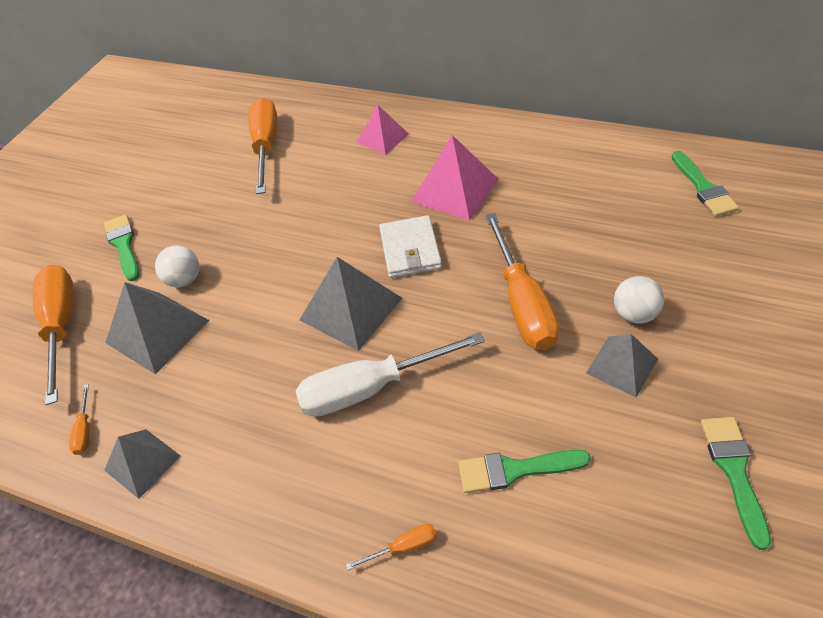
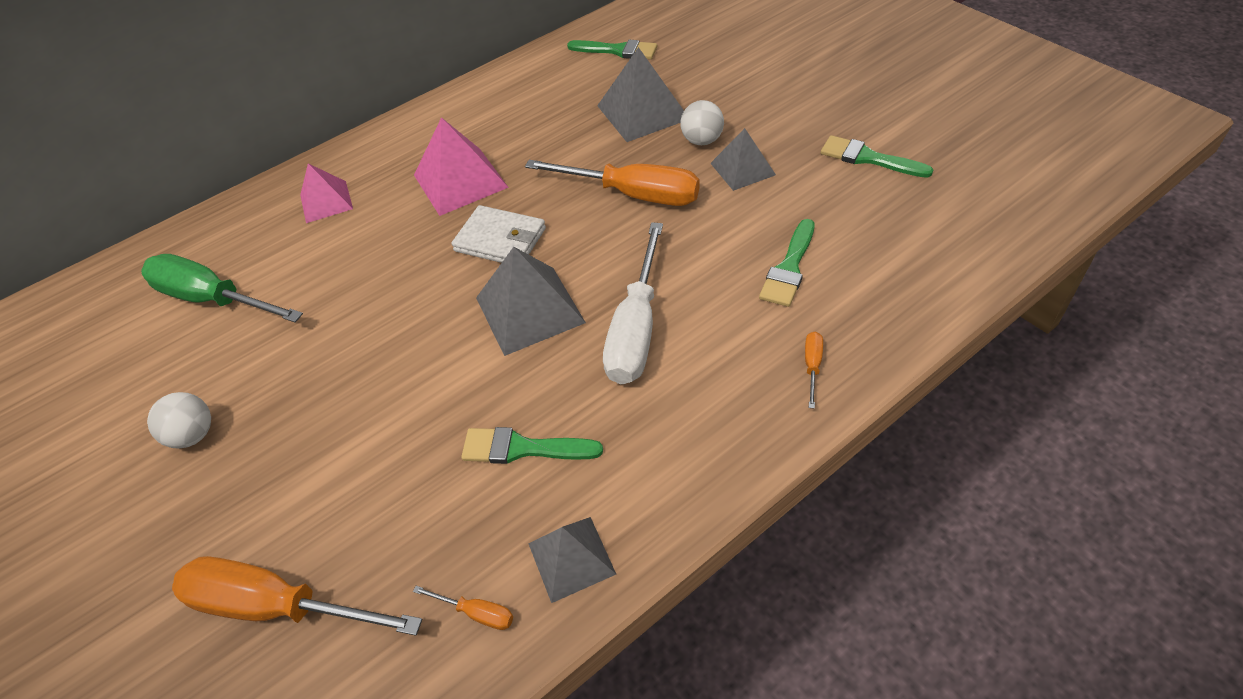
camera: 60 degrees left, 0 degrees up
(123, 245) = (208, 496): green brush -> green brush (522, 448)
(157, 331) = (394, 494): grey pyramid -> grey pyramid (642, 112)
(184, 280) = (341, 443): white ball -> white ball (193, 435)
(266, 146) = (213, 299): orange screwdriver -> green screwdriver

